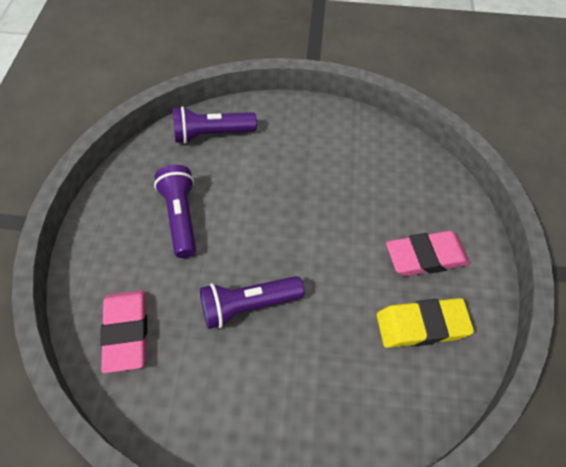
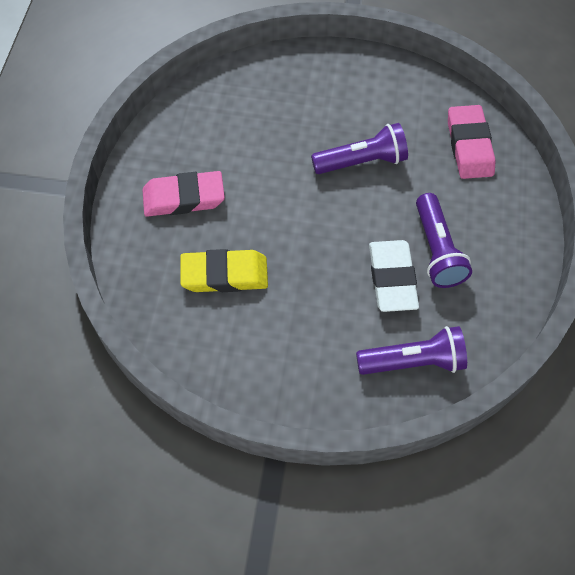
camera: 175 degrees left, 5 degrees up
(223, 192) = (392, 278): none -> white eraser
(422, 325) = (206, 139): yellow eraser -> yellow eraser (224, 274)

